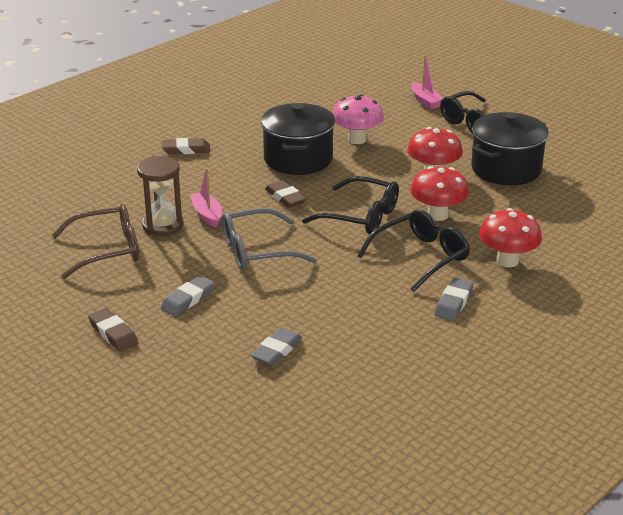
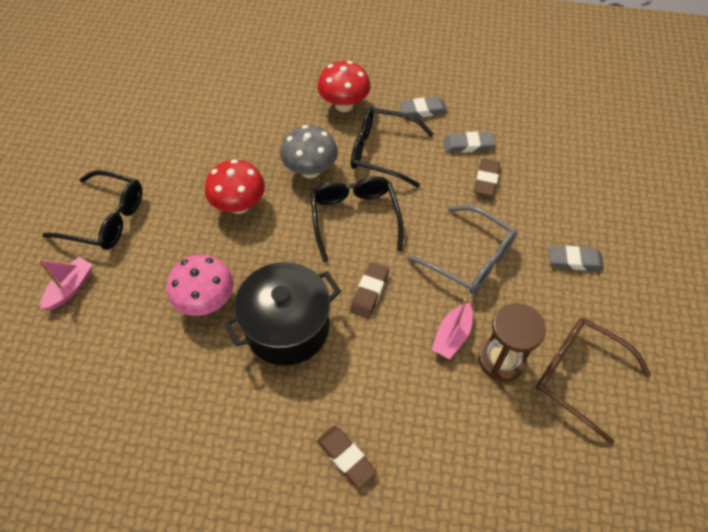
camera: 125 degrees left, 25 degrees up
(113, 333) = (659, 279): brown eraser -> brown eraser (486, 180)
(276, 350) = (568, 171): grey eraser -> grey eraser (468, 145)
(437, 215) = (310, 170): red mushroom -> grey mushroom
(506, 169) = (194, 161): black pot -> none

